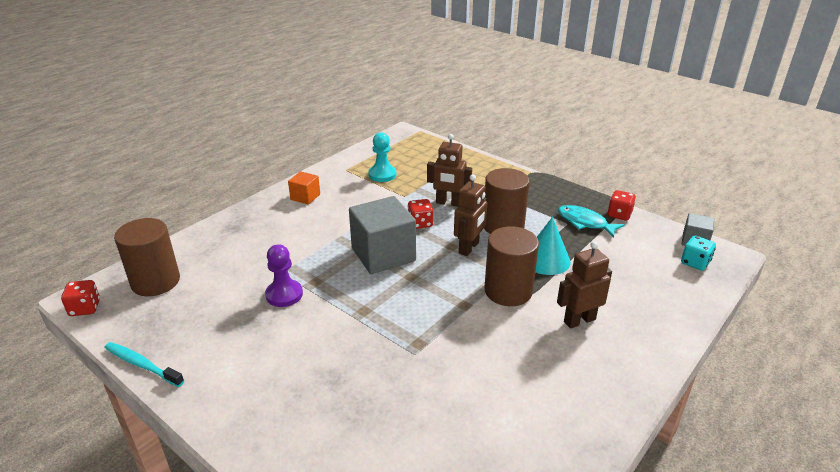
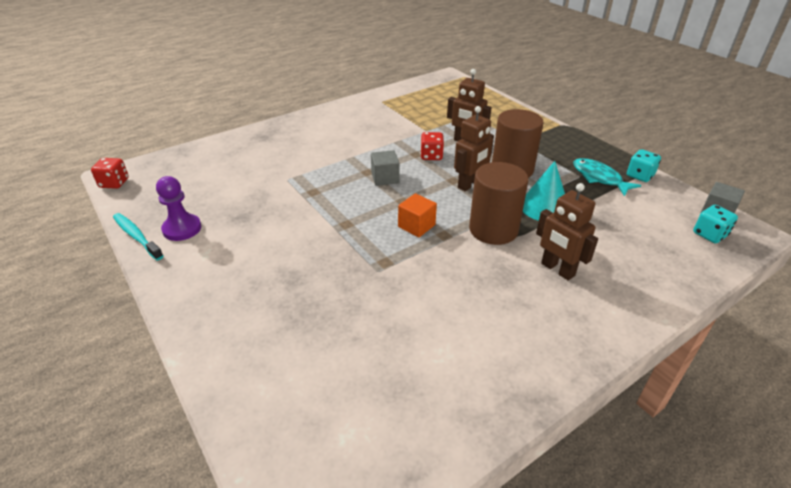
camera: 15 degrees right, 5 degrees up
(155, 282) = (179, 171): brown cylinder -> none
(284, 294) = (281, 198): purple pawn -> purple pawn (182, 229)
(305, 197) = (335, 119): orange cube -> orange cube (416, 226)
(382, 175) = (413, 109): turquoise pawn -> none
(383, 254) = (385, 178): grey cube -> grey cube, size x0.50
(579, 320) = (557, 269): brown robot -> brown robot turned 120 degrees counterclockwise
(619, 214) = (640, 175): red dice -> turquoise dice

